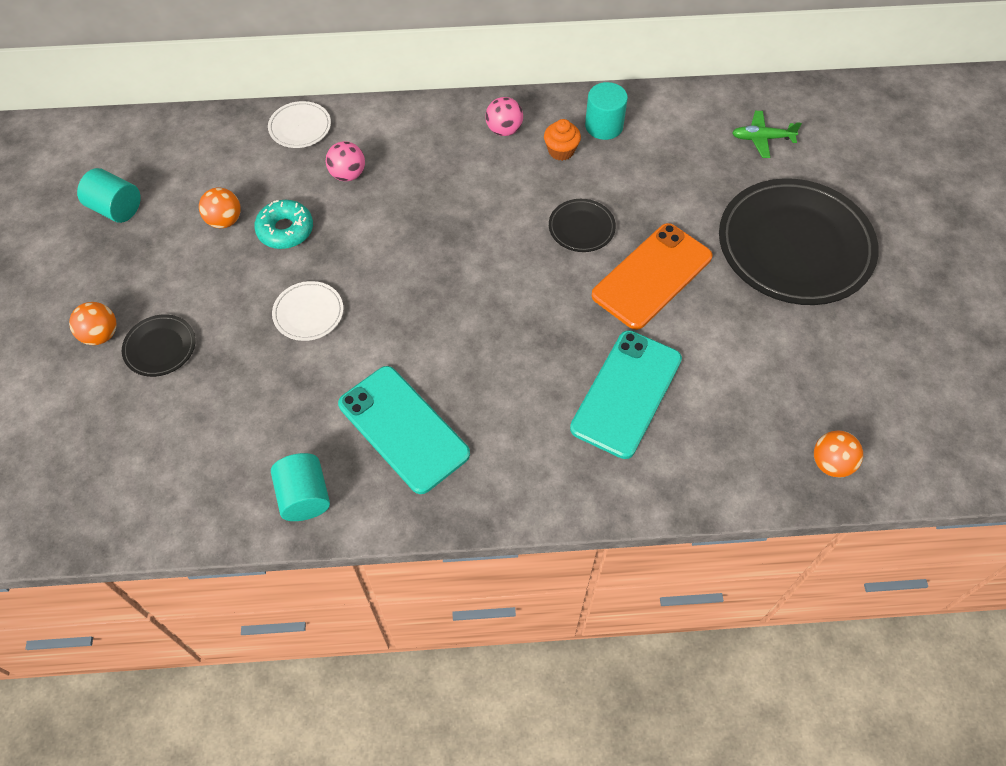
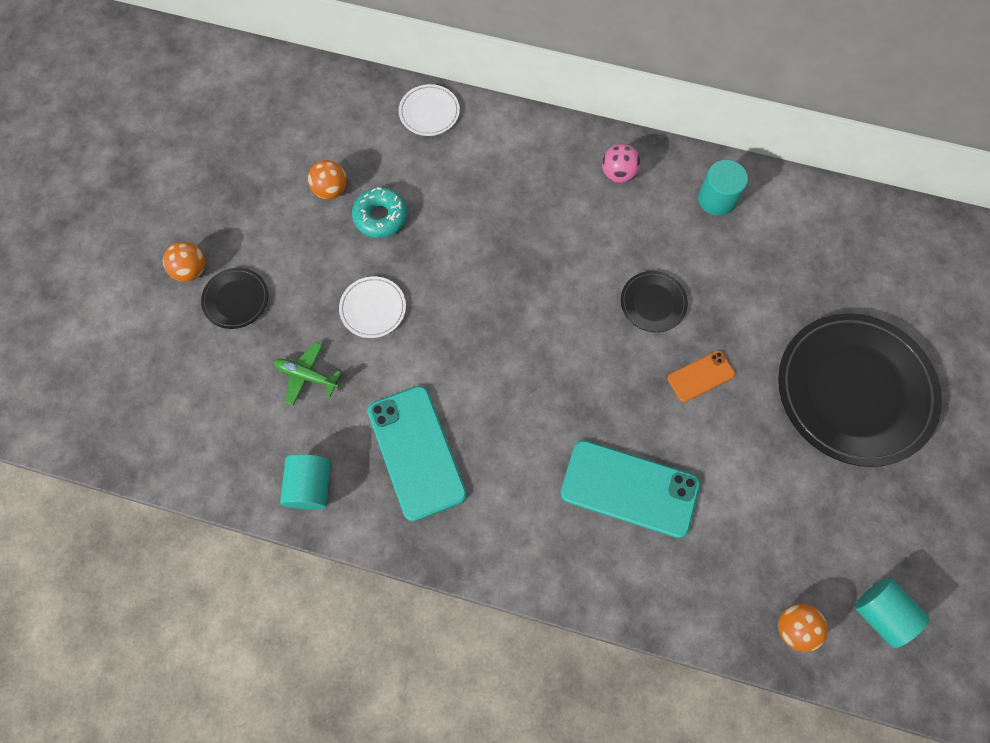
camera: 20 degrees right, 10 degrees up
(116, 208) = (241, 147): turquoise cylinder -> turquoise cylinder (880, 613)
(348, 174) = (456, 176): pink ball -> none
(561, 151) = (664, 214): orange cupcake -> none
(626, 393) = (629, 488): turquoise phone -> turquoise phone turned 60 degrees clockwise
(652, 276) = (701, 376): orange phone -> orange phone, size x0.51
(762, 138) = (870, 262): green plane -> green plane (307, 376)

